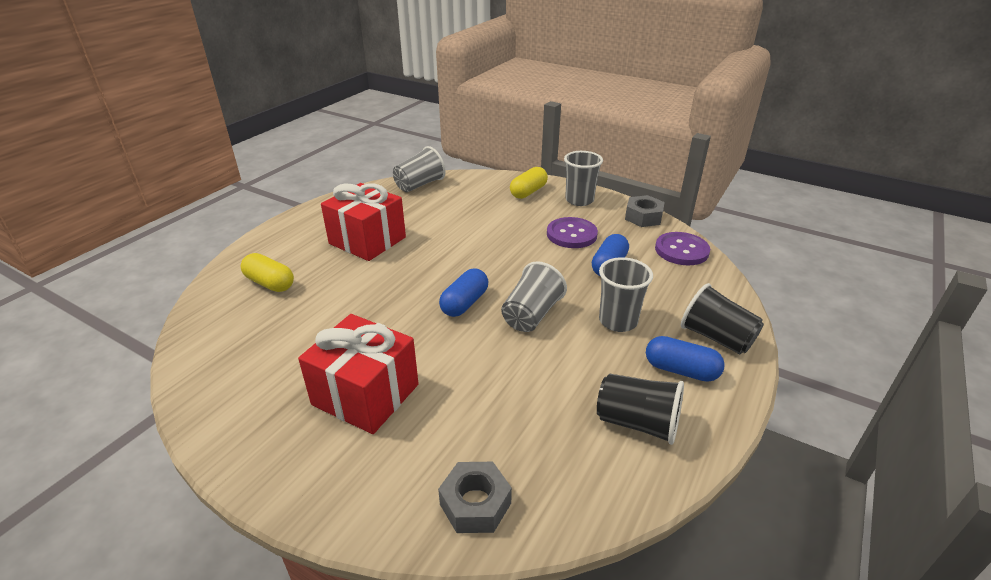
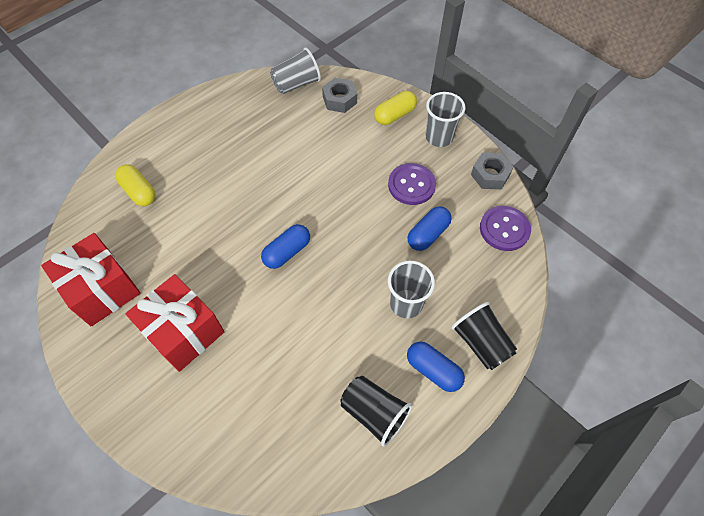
camera: 15 degrees right, 25 degrees up
(367, 240) = (229, 154): red gift -> red gift (102, 290)
(475, 504) = (231, 451): grey nut -> grey nut (339, 100)
(531, 315) = (337, 279): grey cup -> none

